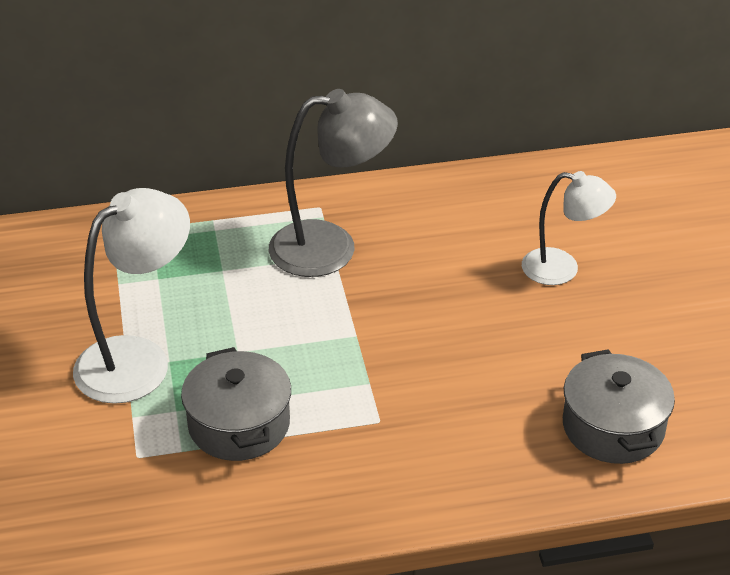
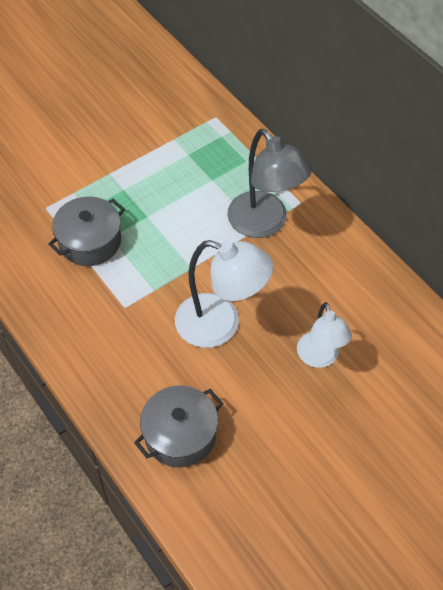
camera: 65 degrees right, 15 degrees up
(138, 359) = (117, 175): white lamp -> white lamp (220, 325)

